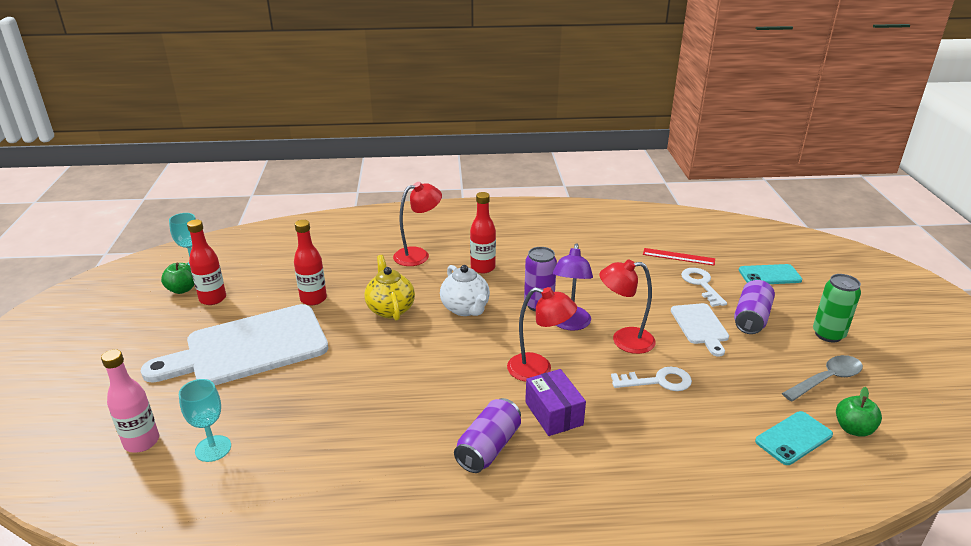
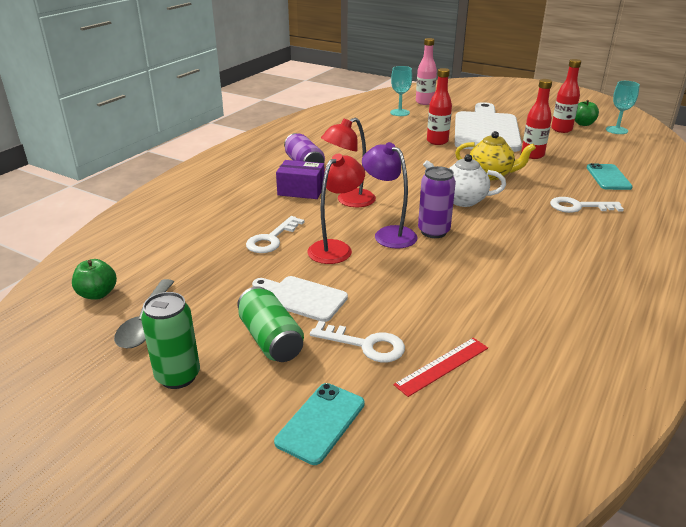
camera: 125 degrees right, 0 degrees up
(418, 255) = (579, 207): red lamp -> white key
(483, 268) = (527, 228): red bottle -> red bottle (437, 141)
(751, 318) = (271, 339): purple can -> green can
(793, 438) = (141, 261): turquoise phone -> turquoise phone (608, 177)

